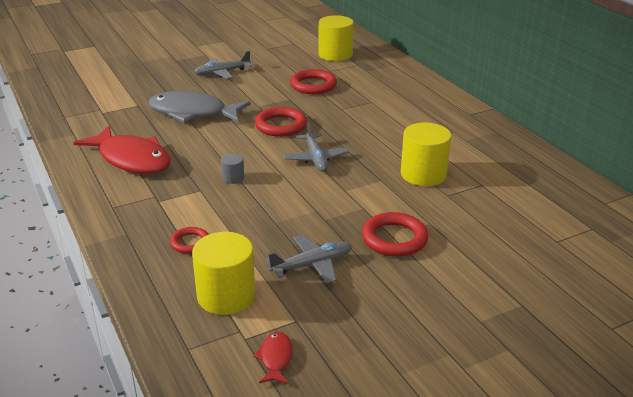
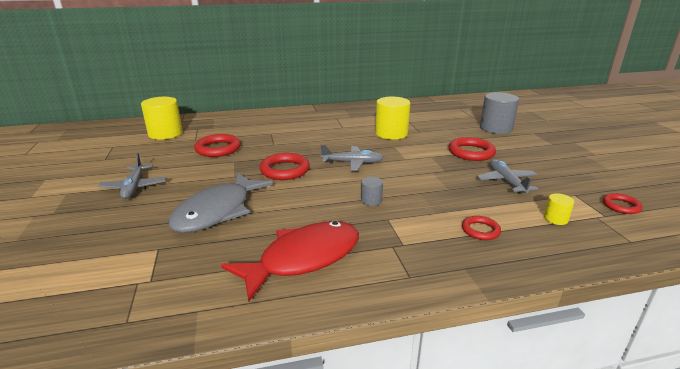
camera: 75 degrees left, 5 degrees down
(226, 296) = (555, 219): yellow cylinder -> yellow cylinder, size x0.47
(275, 358) = (621, 206): red fish -> red ring
(514, 264) = (496, 128): none -> grey cylinder

